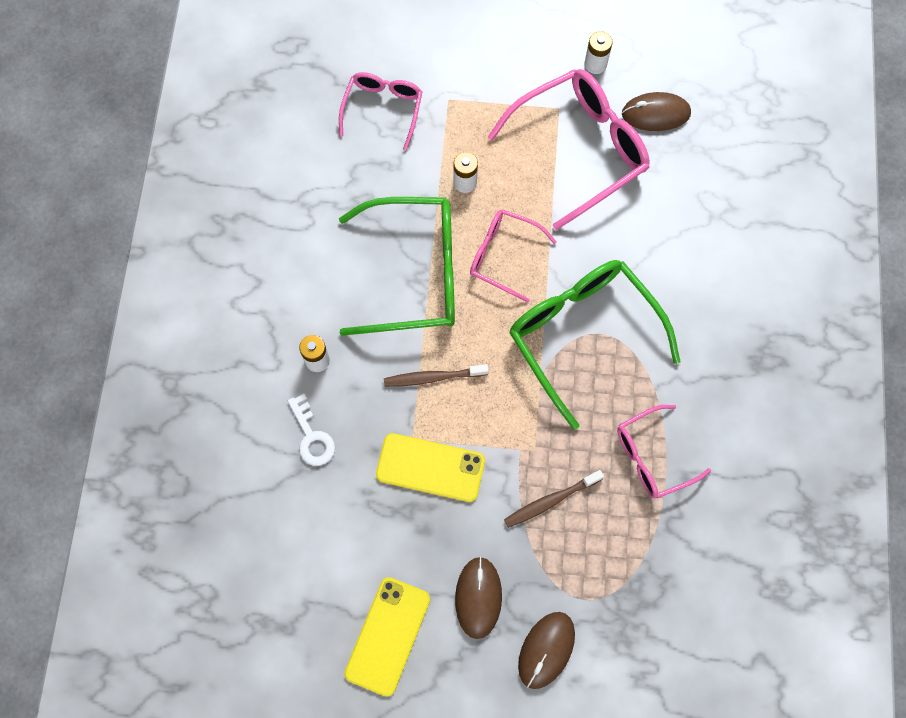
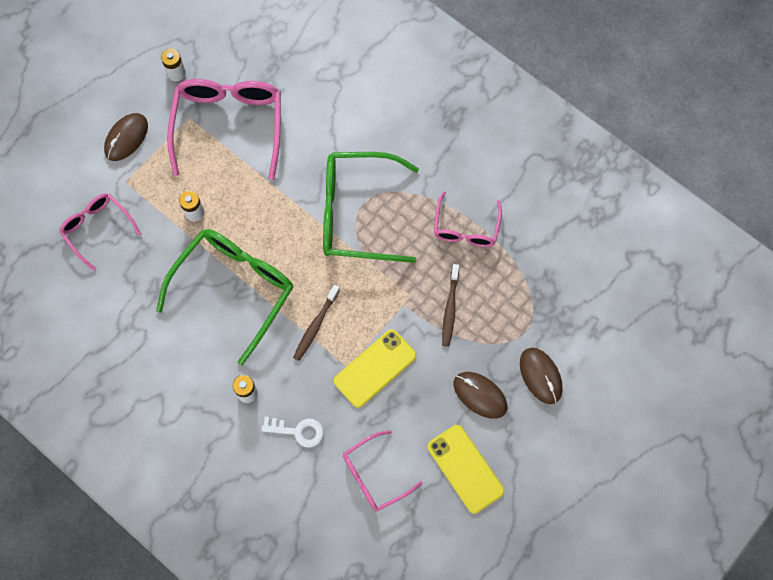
camera: 55 degrees left, 0 degrees up
(503, 256) = (265, 224): pink glasses -> pink glasses (374, 475)
(655, 114) = (241, 62): brown mouse -> brown mouse (126, 138)

